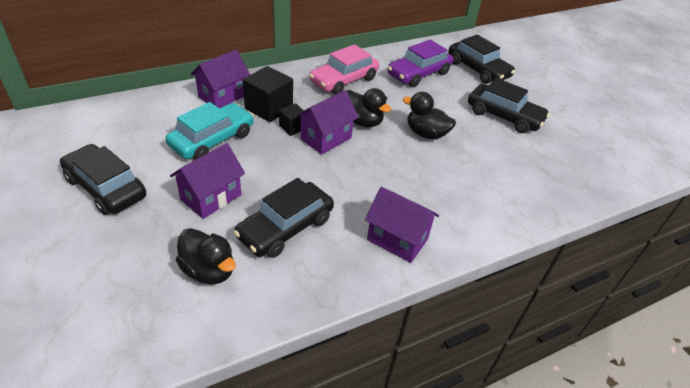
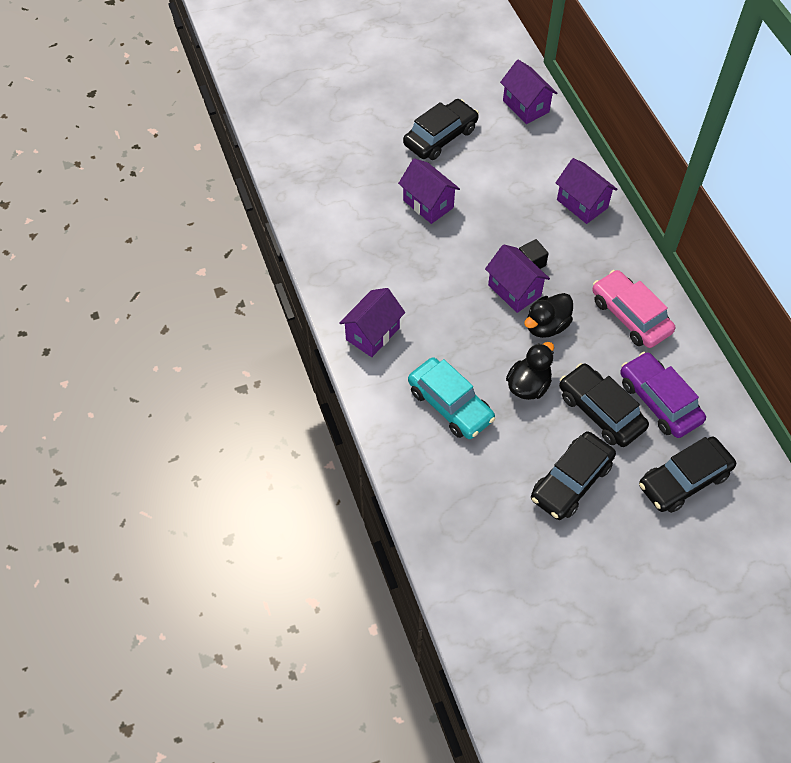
camera: 100 degrees right, 15 degrees up
(80, 123) = (526, 106): none -> purple house
(209, 270) = (349, 207): black duck -> none
(212, 140) = (507, 200): turquoise car -> turquoise car (450, 404)
(269, 108) = (564, 243): black cube -> none
(285, 227) = (390, 254): black car -> black car (600, 411)

